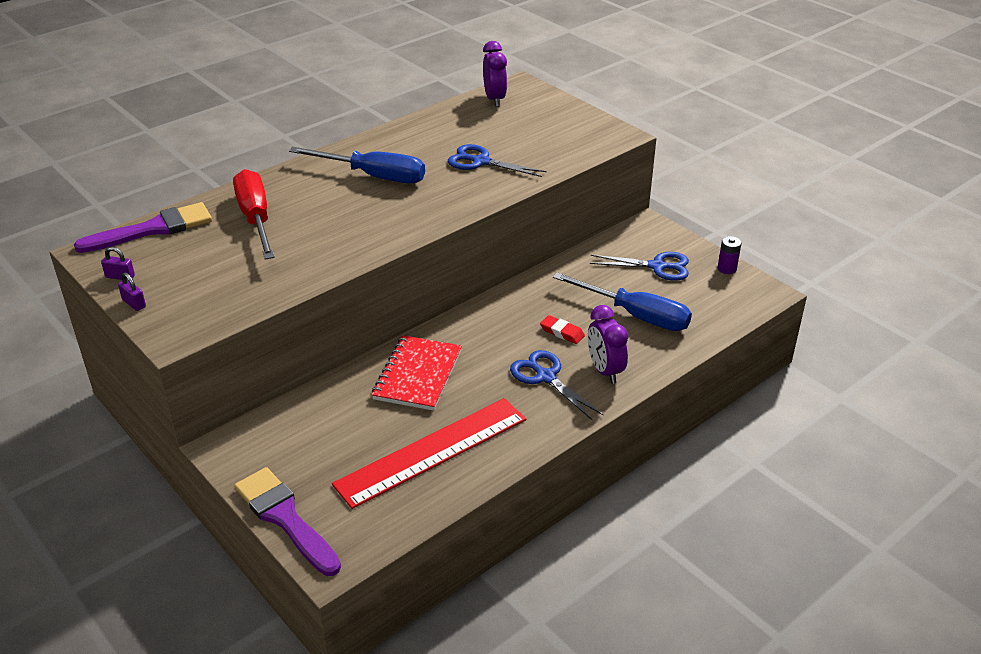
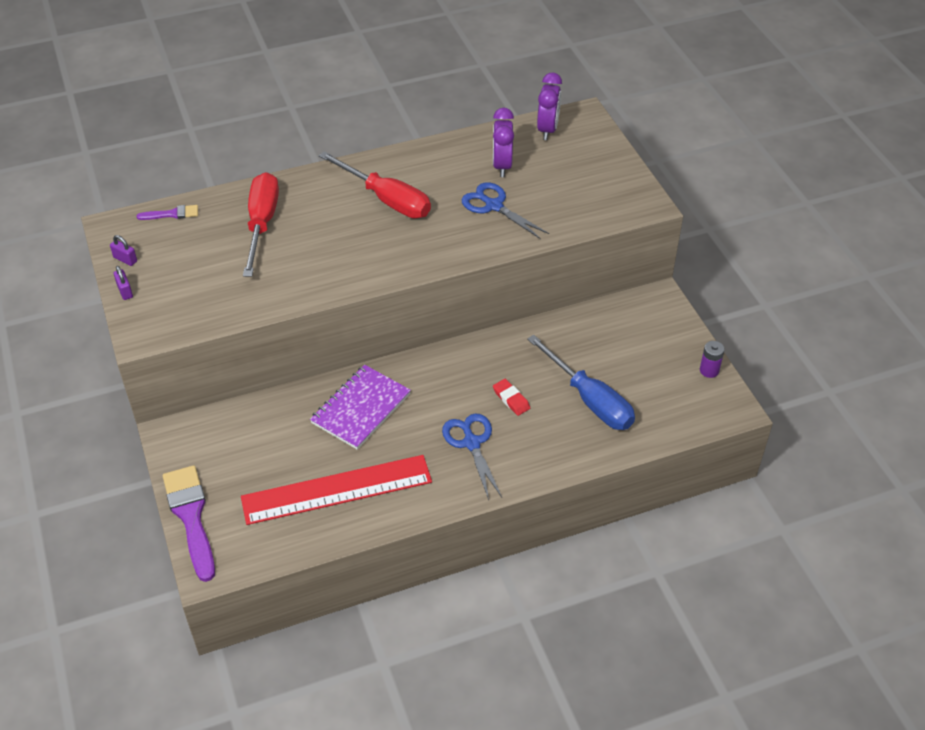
camera: 20 degrees right, 10 degrees up
(153, 229) = (172, 214): purple brush -> purple brush, size x0.50
(373, 176) = (386, 199): blue screwdriver -> red screwdriver
(418, 375) = (361, 408): red notebook -> purple notebook
(604, 371) = (528, 451): purple clock -> purple clock (502, 166)
(657, 266) = (641, 350): blue scissors -> none

